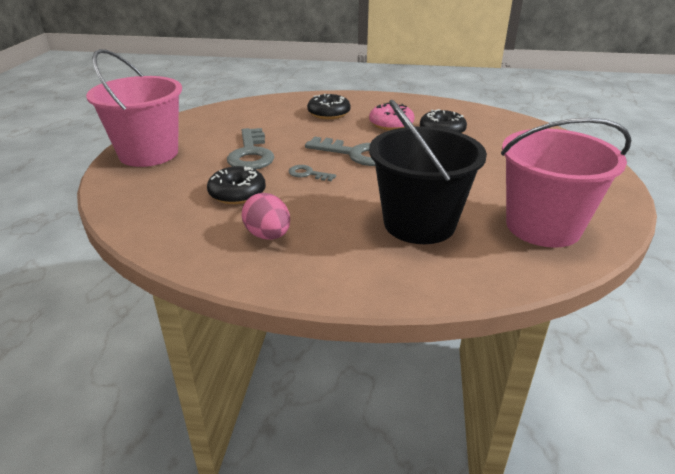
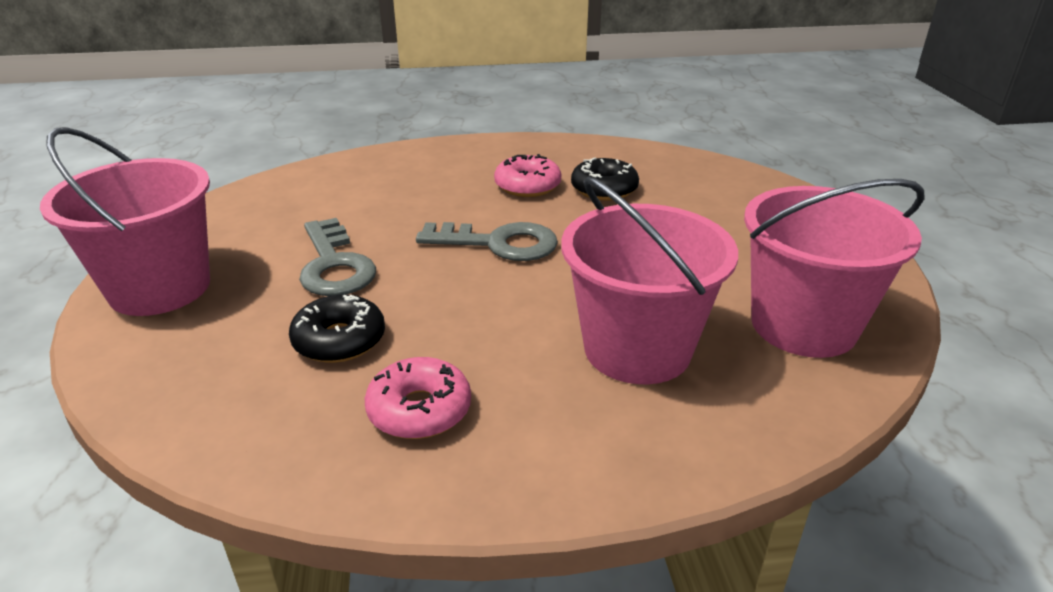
camera: 15 degrees left, 0 degrees up
(268, 235) = (419, 410): pink egg -> pink donut
(308, 174) = (438, 288): grey key -> none
(329, 113) = (428, 179): black donut -> none
(419, 224) = (637, 349): black bucket -> pink bucket

